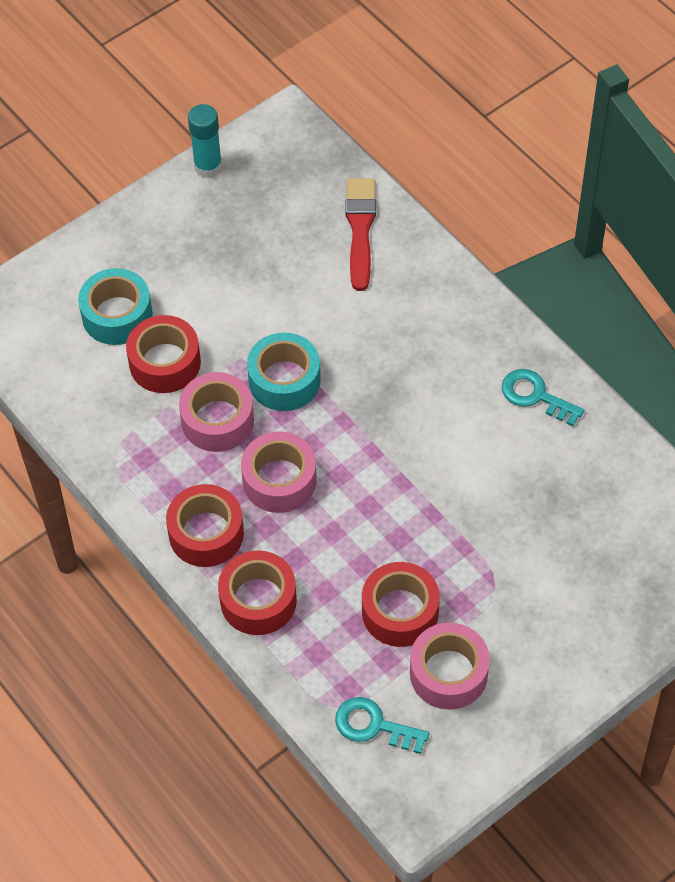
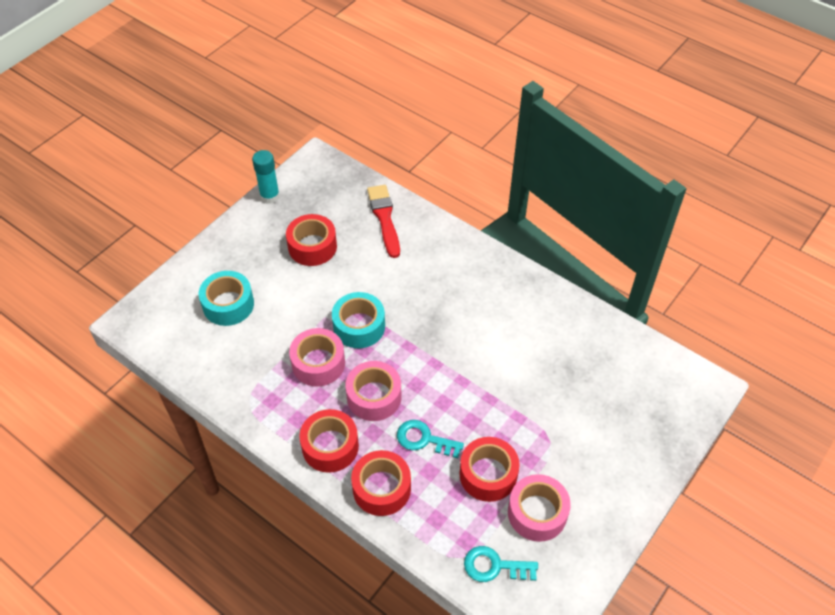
camera: 15 degrees left, 5 degrees down
(165, 362) = (270, 330): red tape -> red tape (312, 247)
(535, 396) = (535, 304): turquoise key -> turquoise key (424, 439)

